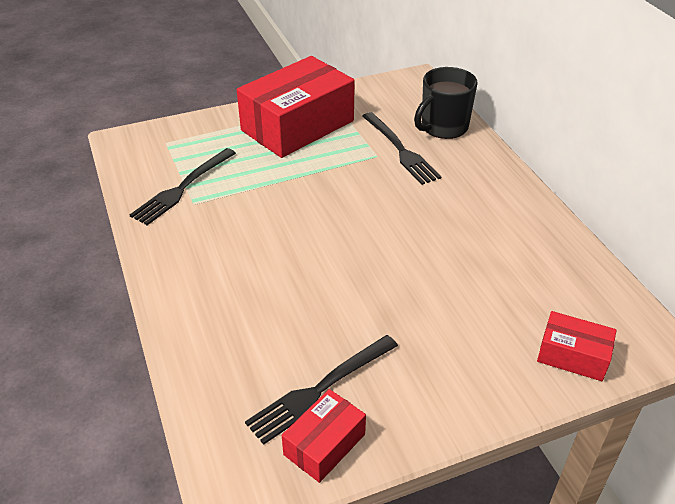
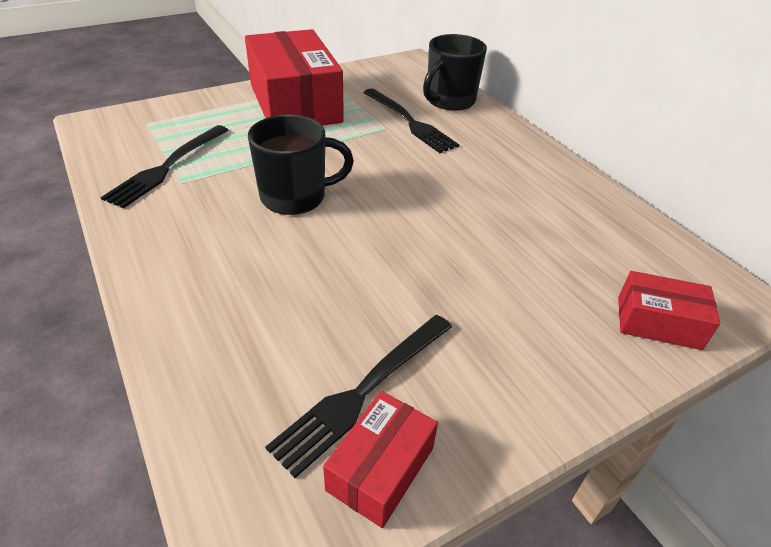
camera: 10 degrees left, 0 degrees up
(287, 222) = (295, 196): none -> black mug
(297, 126) = (295, 103): red box -> red box turned 60 degrees counterclockwise

